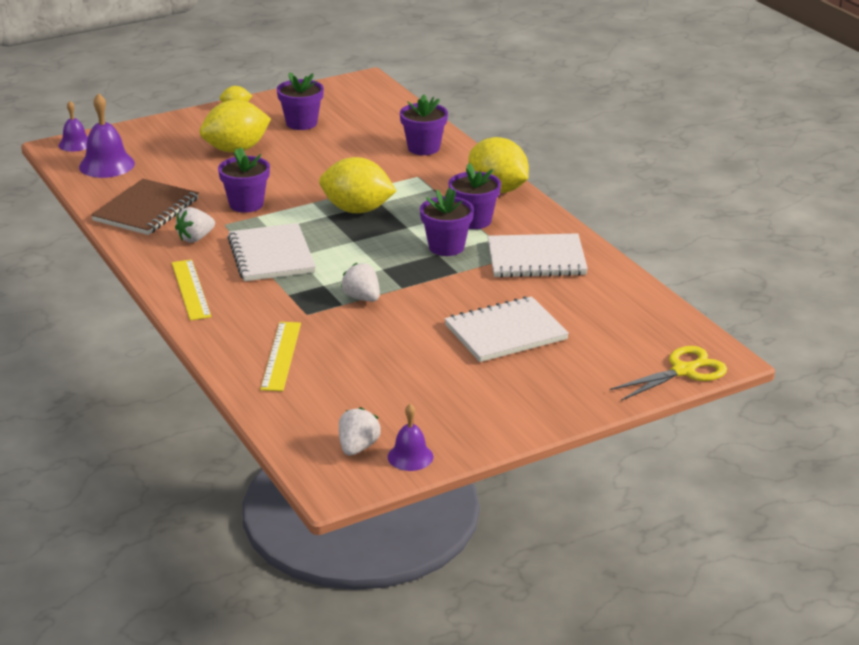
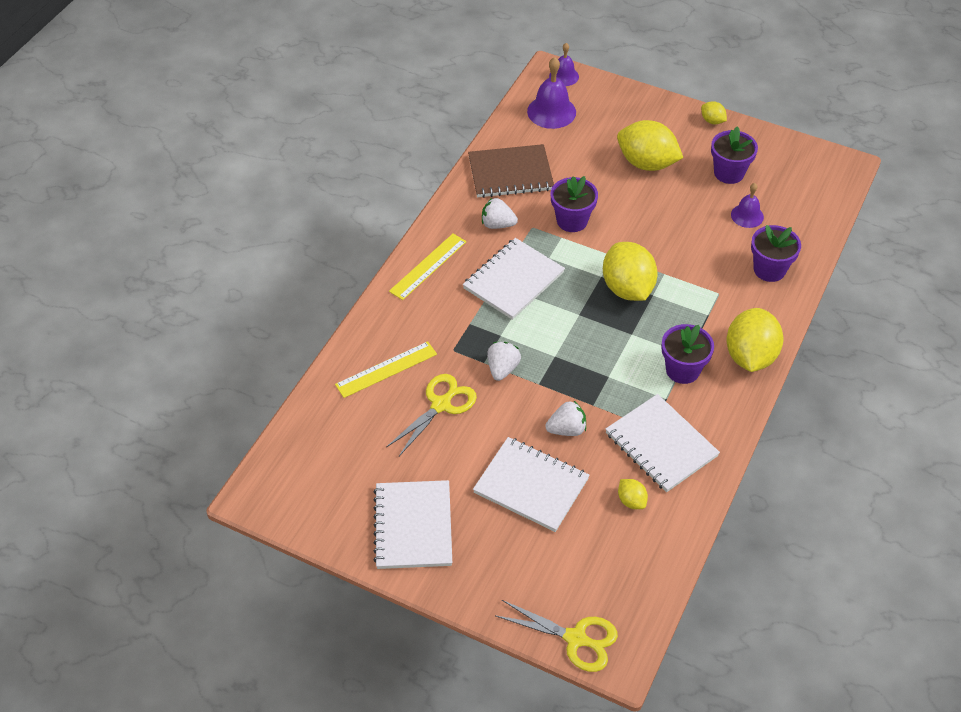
camera: 55 degrees right, 20 degrees up
(358, 447) = (308, 482): white strawberry -> white strawberry (566, 429)
(361, 343) = (441, 405): none -> yellow scissors
(410, 457) = (320, 520): purple bell -> purple bell (747, 216)
(446, 247) = (624, 376): purple flower pot -> none
(478, 407) = (413, 526): none -> white notebook
(576, 293) = (631, 501): none -> yellow lemon

